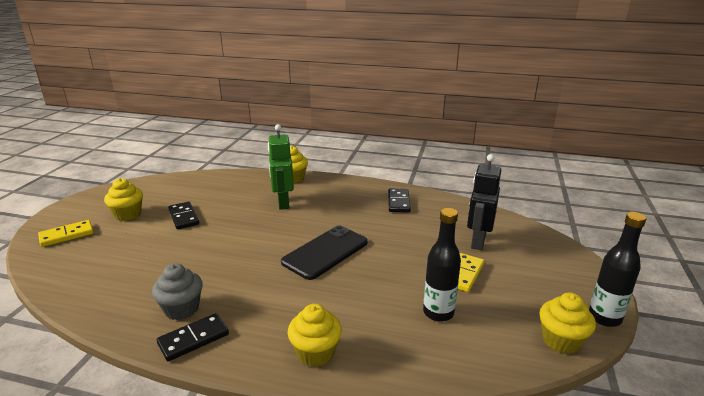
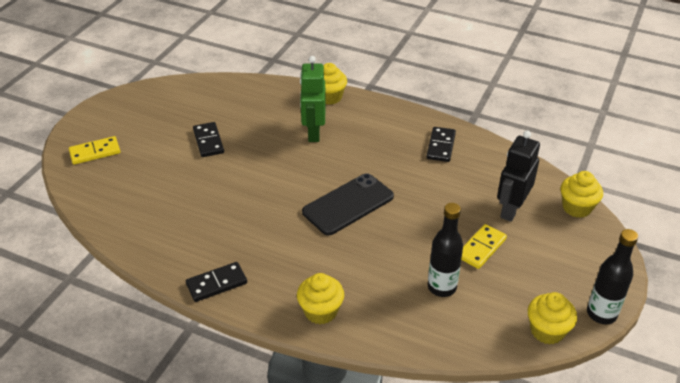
camera: 10 degrees right, 15 degrees up
(128, 214) = (152, 131): yellow cupcake -> yellow cupcake (577, 207)
(182, 309) = (206, 251): grey cupcake -> none

